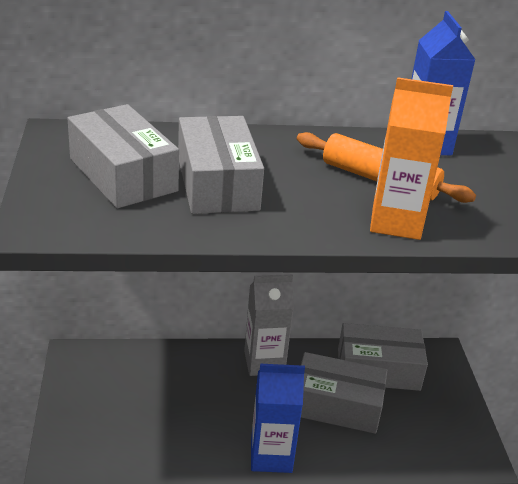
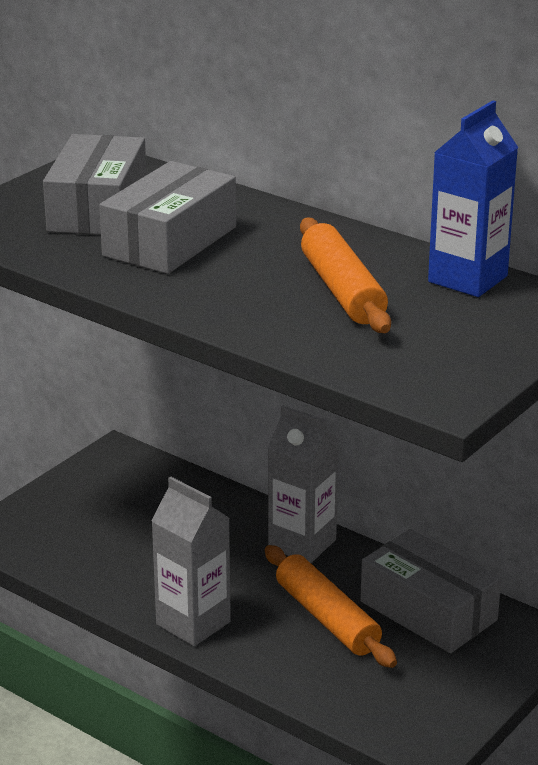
camera: 45 degrees right, 5 degrees down
(271, 456) = (193, 623): blue carton -> grey carton
(337, 405) = (327, 618): grey box -> orange rolling pin
(396, 222) = (283, 328): orange carton -> none

